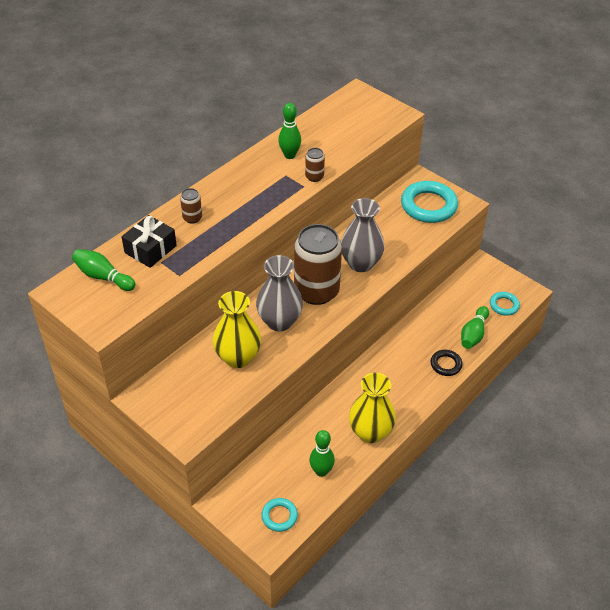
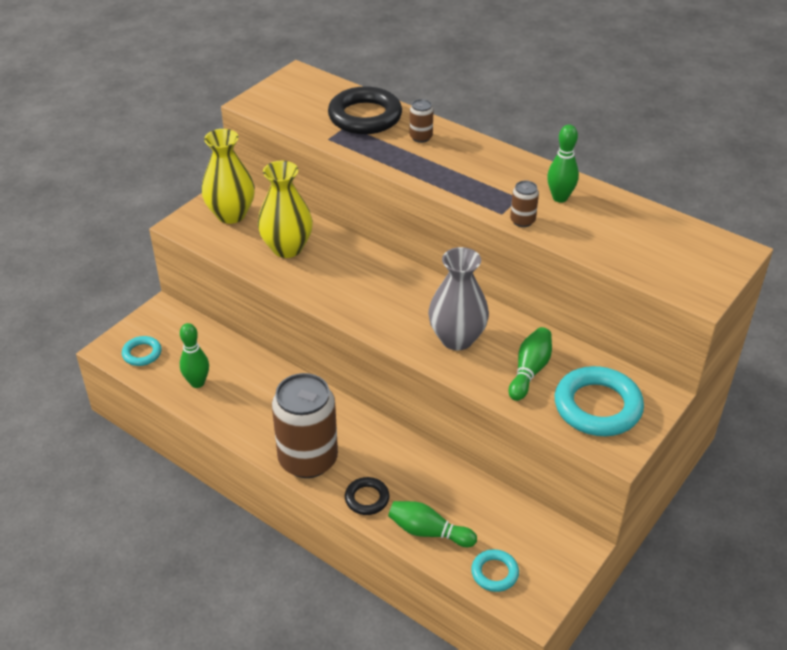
camera: 85 degrees right, 5 degrees down
(103, 277) = (320, 95): green bowling pin -> green bowling pin (529, 371)
(150, 249) = (365, 117): black gift -> black ring
(279, 321) = (344, 275): grey vase -> none
(316, 291) = (398, 301): brown can -> brown can (308, 459)
(370, 432) = (251, 423): yellow vase -> yellow vase (231, 214)

